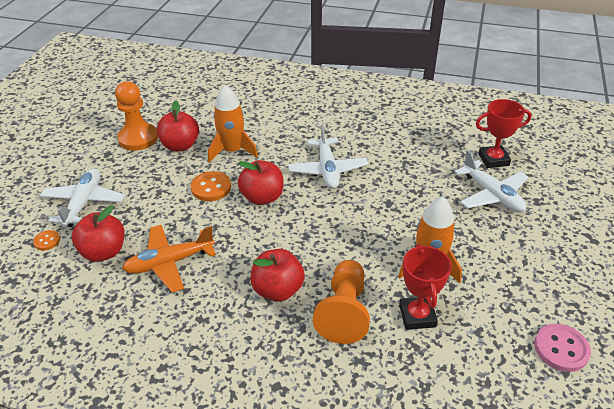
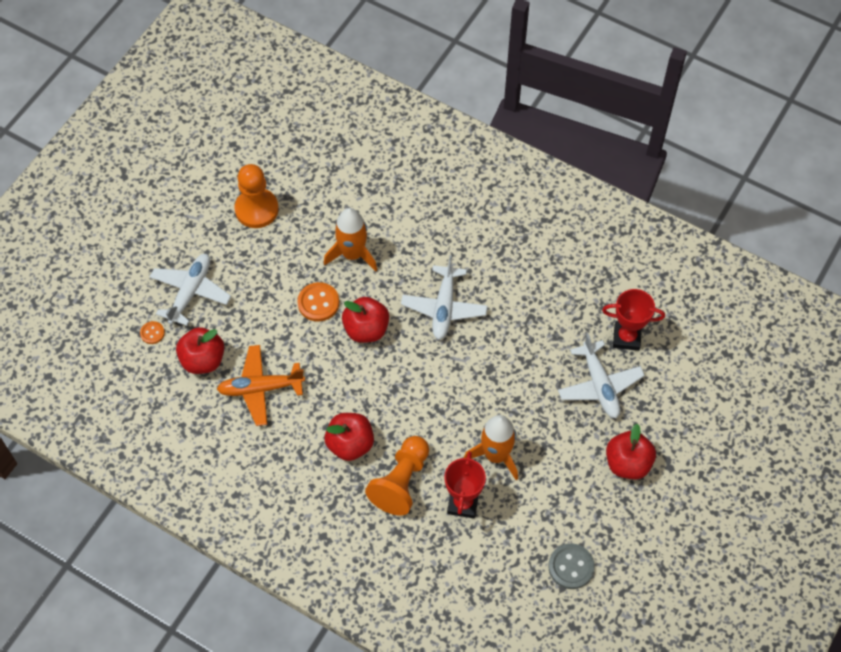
camera: 15 degrees right, 20 degrees up
(180, 146) = (299, 232): red apple -> red apple (627, 463)
(561, 349) = (571, 567): pink button -> grey button

